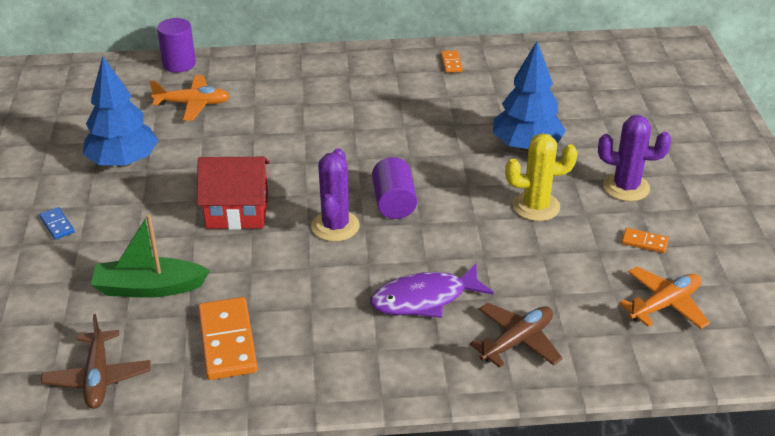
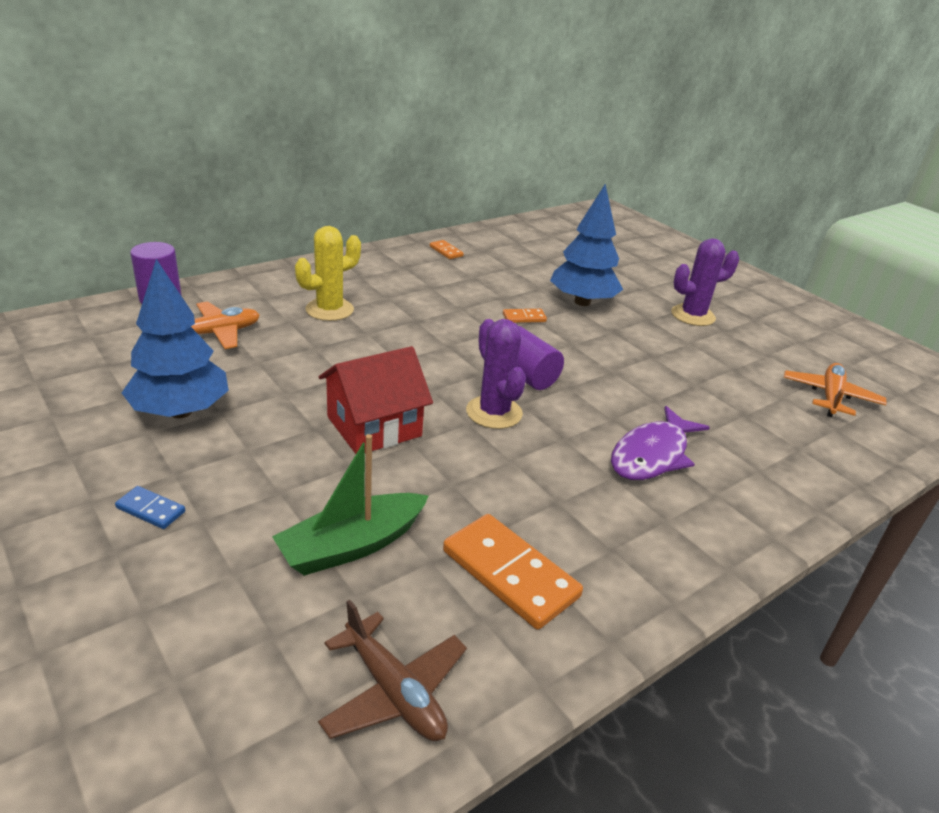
camera: 35 degrees left, 5 degrees down
(517, 341) = (770, 466): brown plane -> none
(536, 206) = (646, 347): yellow cactus -> yellow cactus (329, 310)
(644, 242) = (756, 353): orange domino -> orange domino (524, 318)

